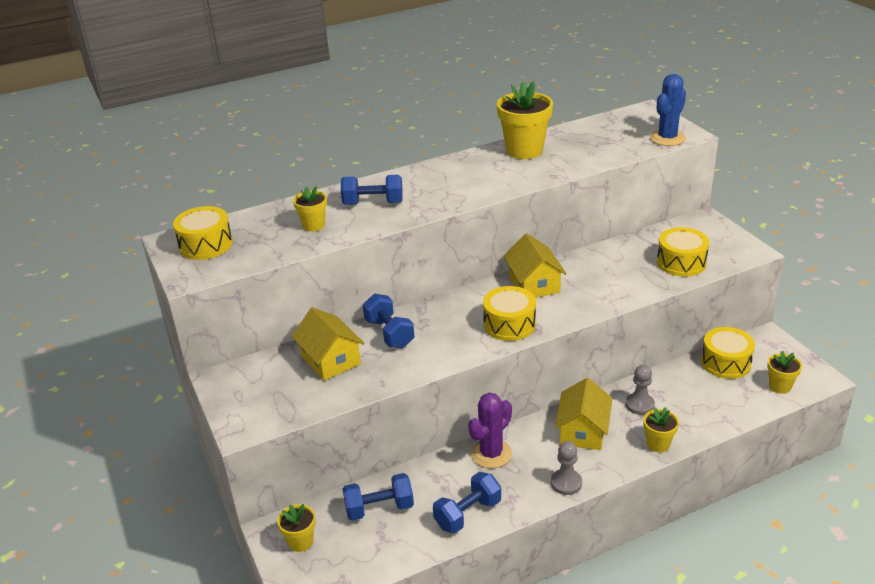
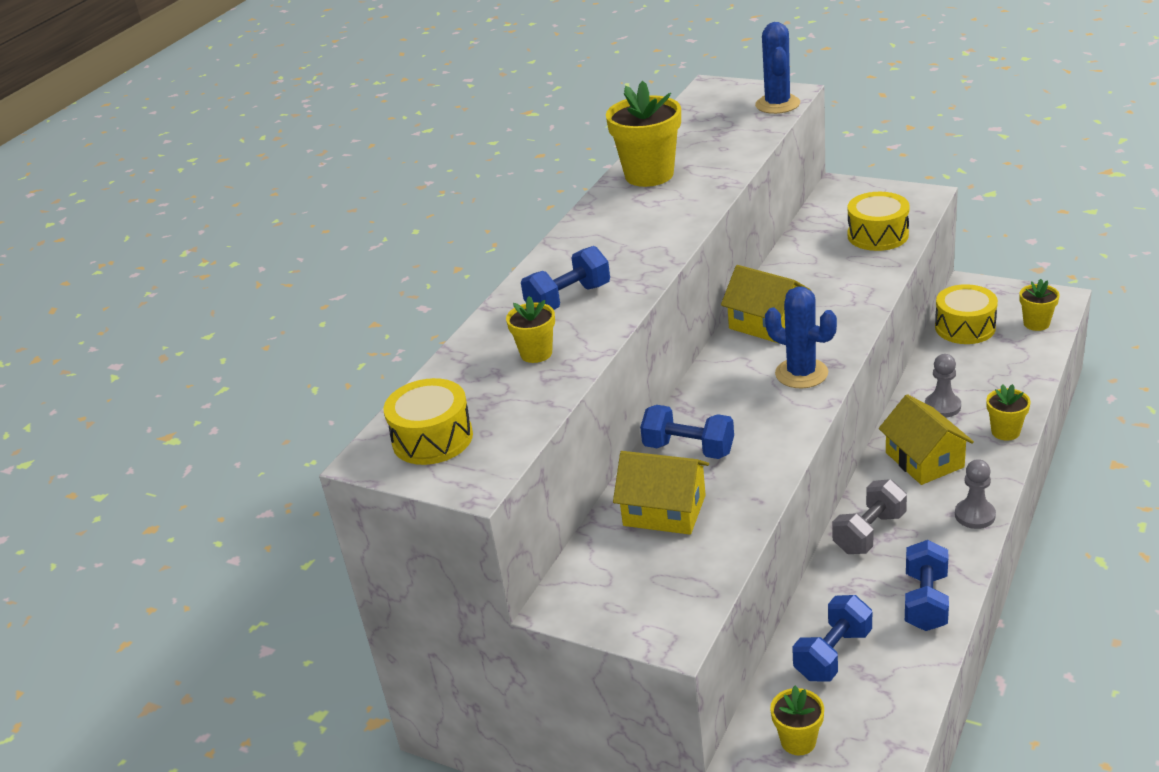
camera: 35 degrees left, 0 degrees up
(491, 454) = (869, 533): purple cactus -> grey dumbbell
(509, 324) = (801, 373): yellow drum -> blue cactus

